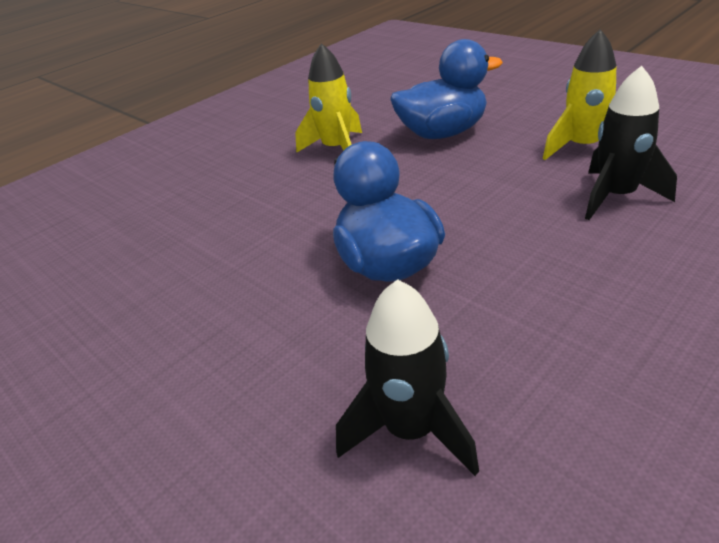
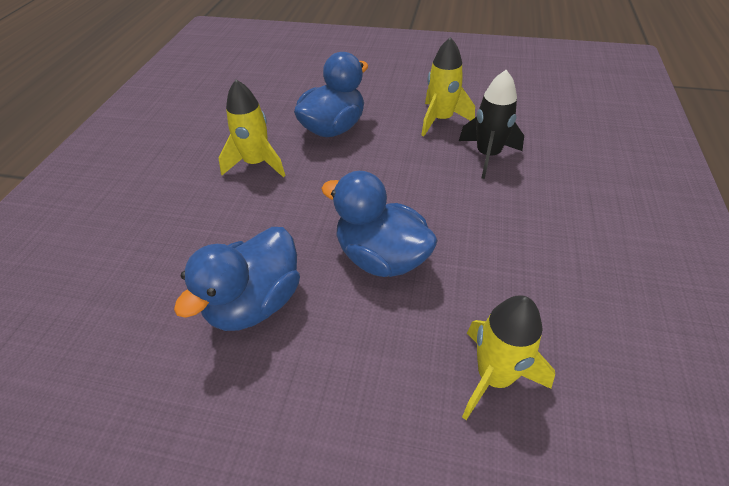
camera: 35 degrees left, 10 degrees up
(231, 265) = (255, 303): none -> blue duck
(411, 430) = (494, 377): black rocket -> yellow rocket

